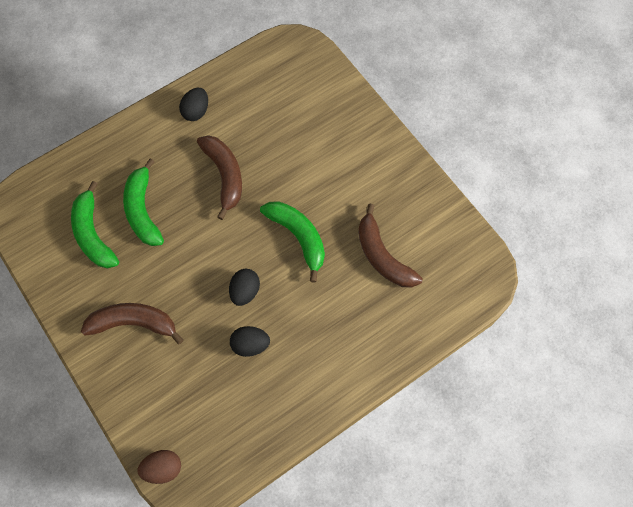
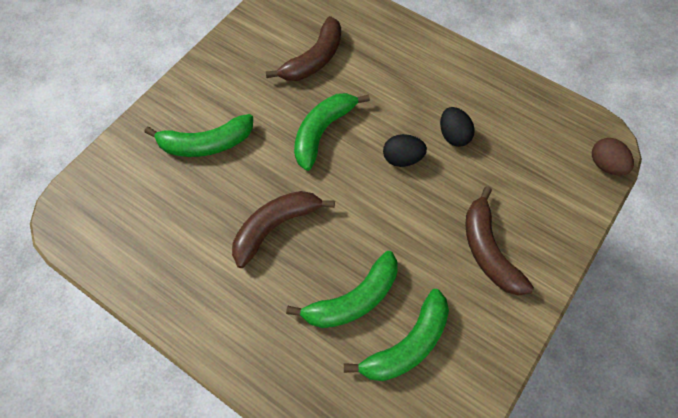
camera: 110 degrees left, 5 degrees down
(196, 111) = (195, 294): black egg -> none
(322, 146) = (206, 144): none -> green banana

